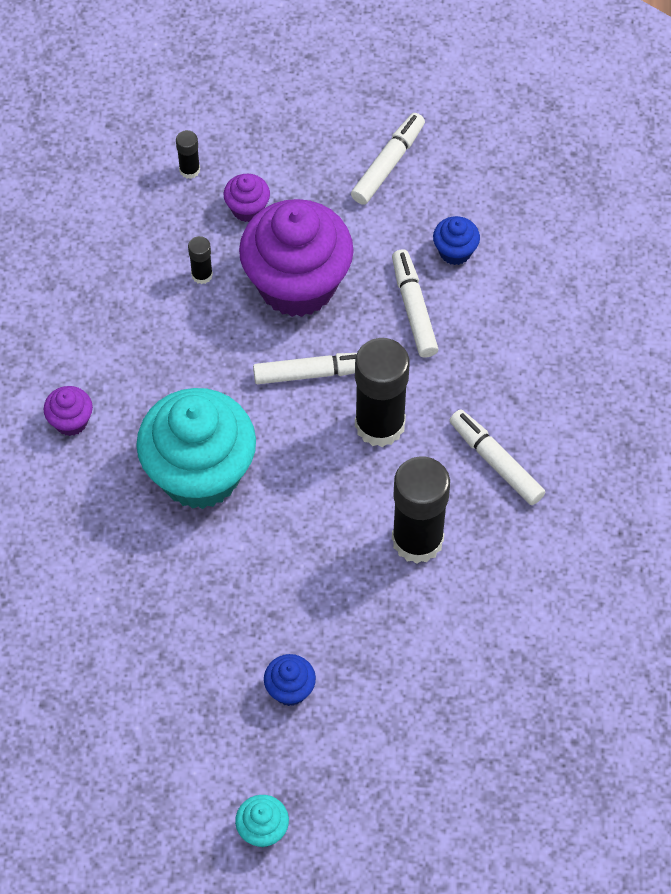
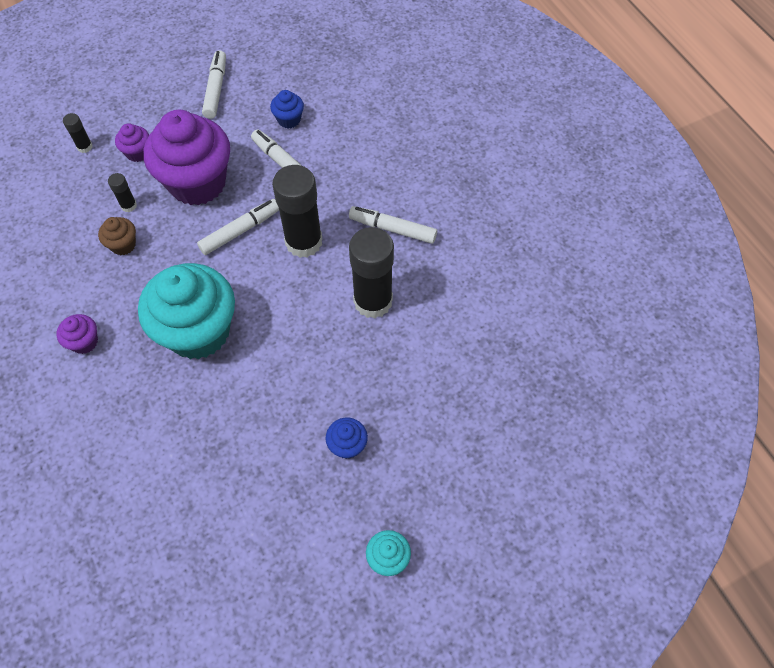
camera: 30 degrees left, 0 degrees up
(170, 323) = (123, 245): none -> brown cupcake

